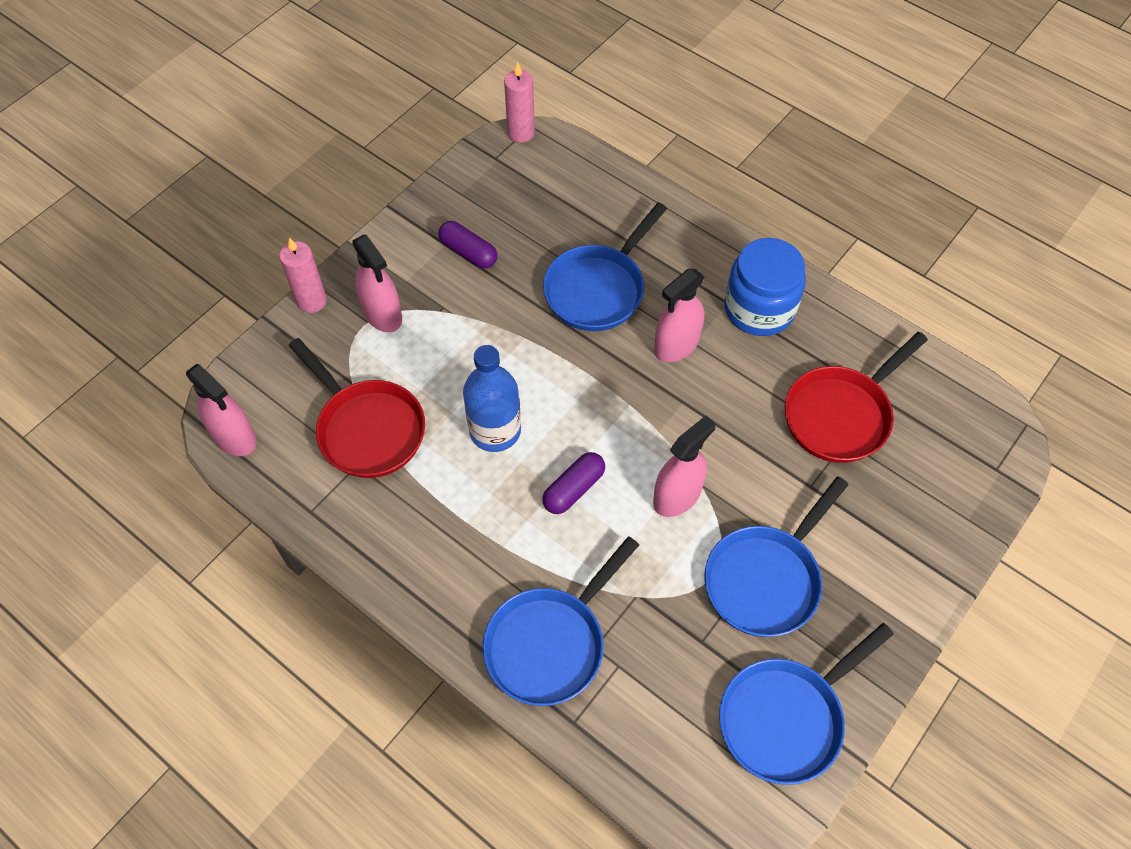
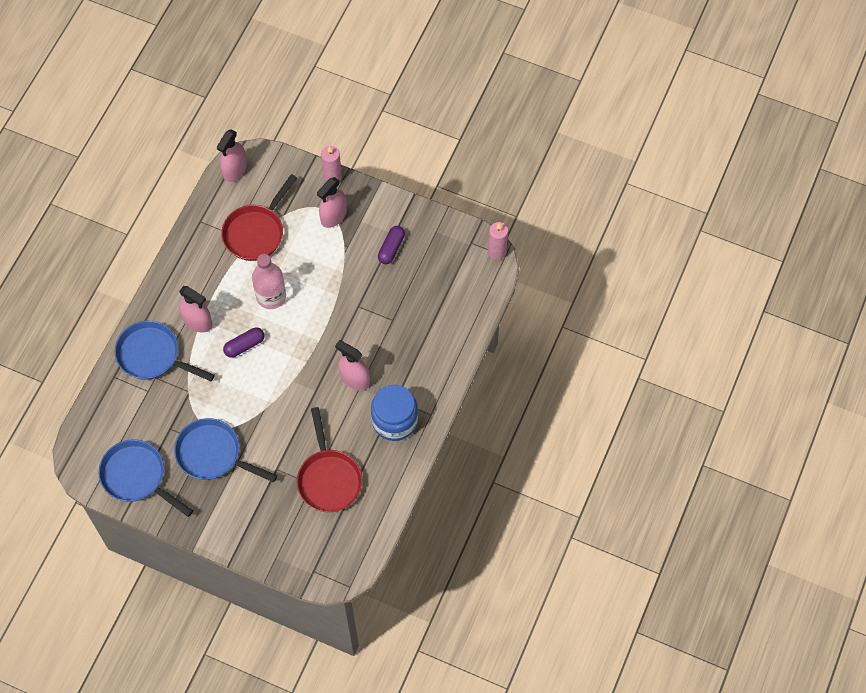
camera: 75 degrees right, 5 degrees up
(495, 431) = (271, 296): blue bottle -> pink bottle
(573, 489) = (244, 345): purple capsule -> purple capsule turned 60 degrees counterclockwise
(598, 289) = (384, 326): blue pan -> none
(677, 496) = (253, 399): pink spray bottle -> pink spray bottle (197, 321)
(841, 415) = (329, 479): red pan -> red pan turned 135 degrees counterclockwise

